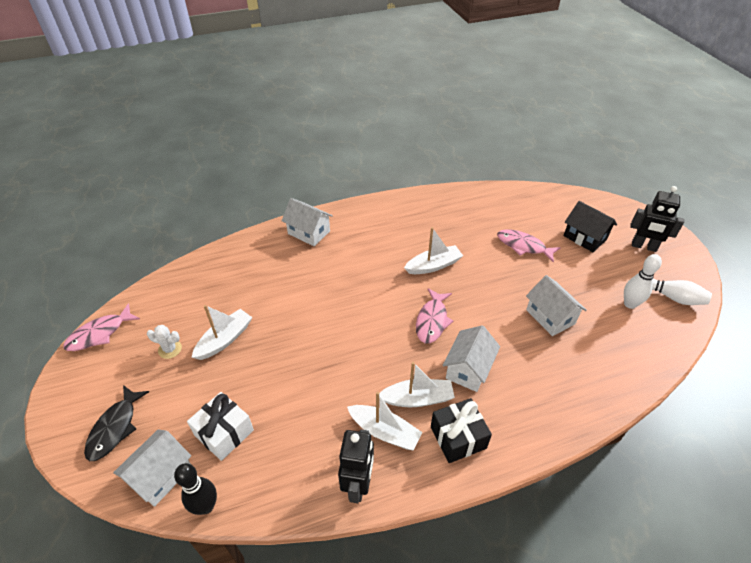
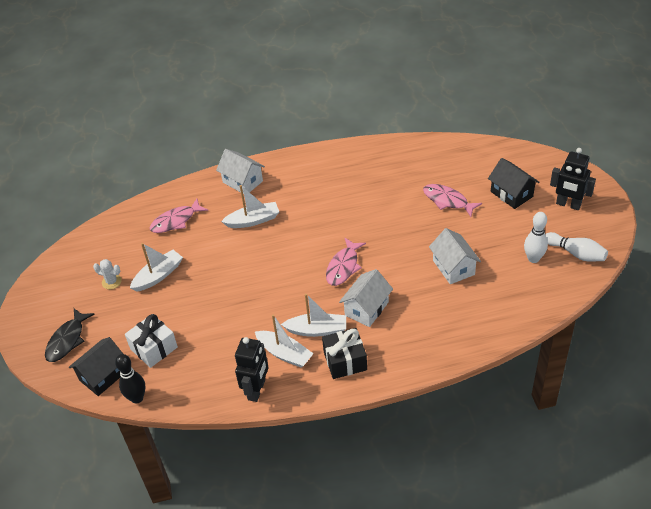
camera: 10 degrees right, 0 degrees up
(100, 333) = (53, 266): pink fish -> pink fish (176, 221)
(161, 475) = (103, 375): white house -> black house
(433, 265) = (355, 217): white boat -> white boat (253, 220)

